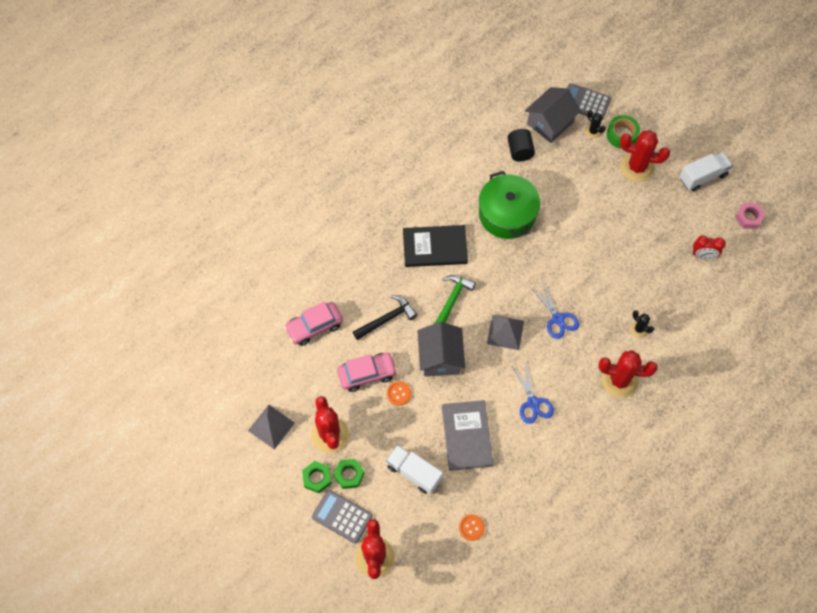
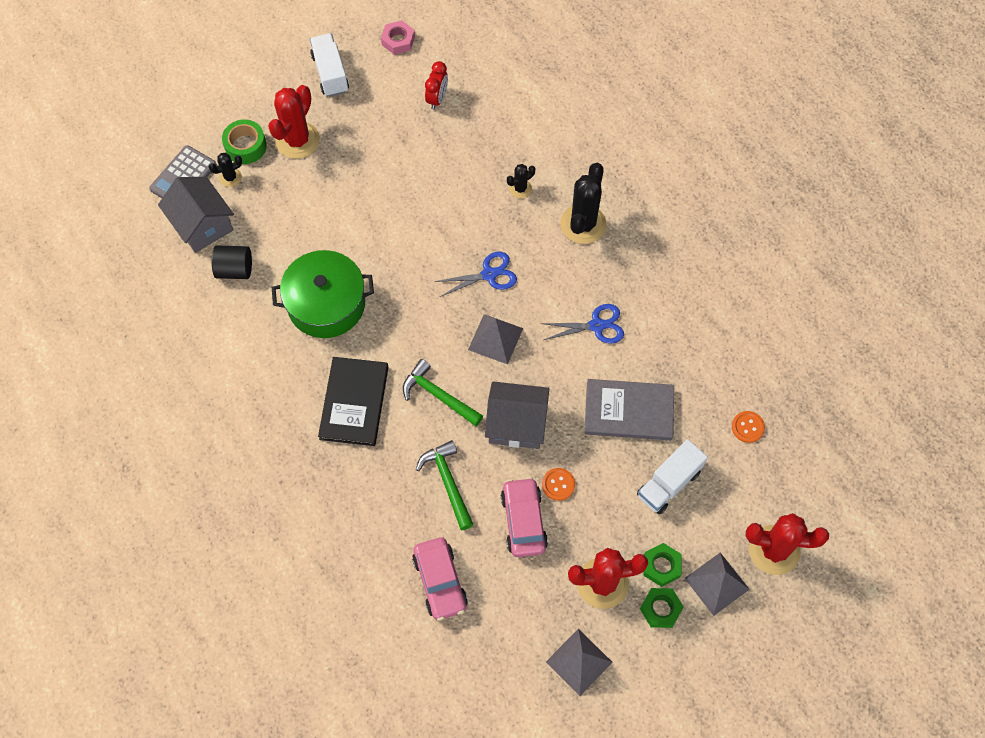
camera: 80 degrees left, 0 degrees up
(342, 516) = (716, 583): grey calculator -> grey pyramid
(387, 319) = (448, 482): black hammer -> green hammer
(619, 380) = (583, 224): red cactus -> black cactus

